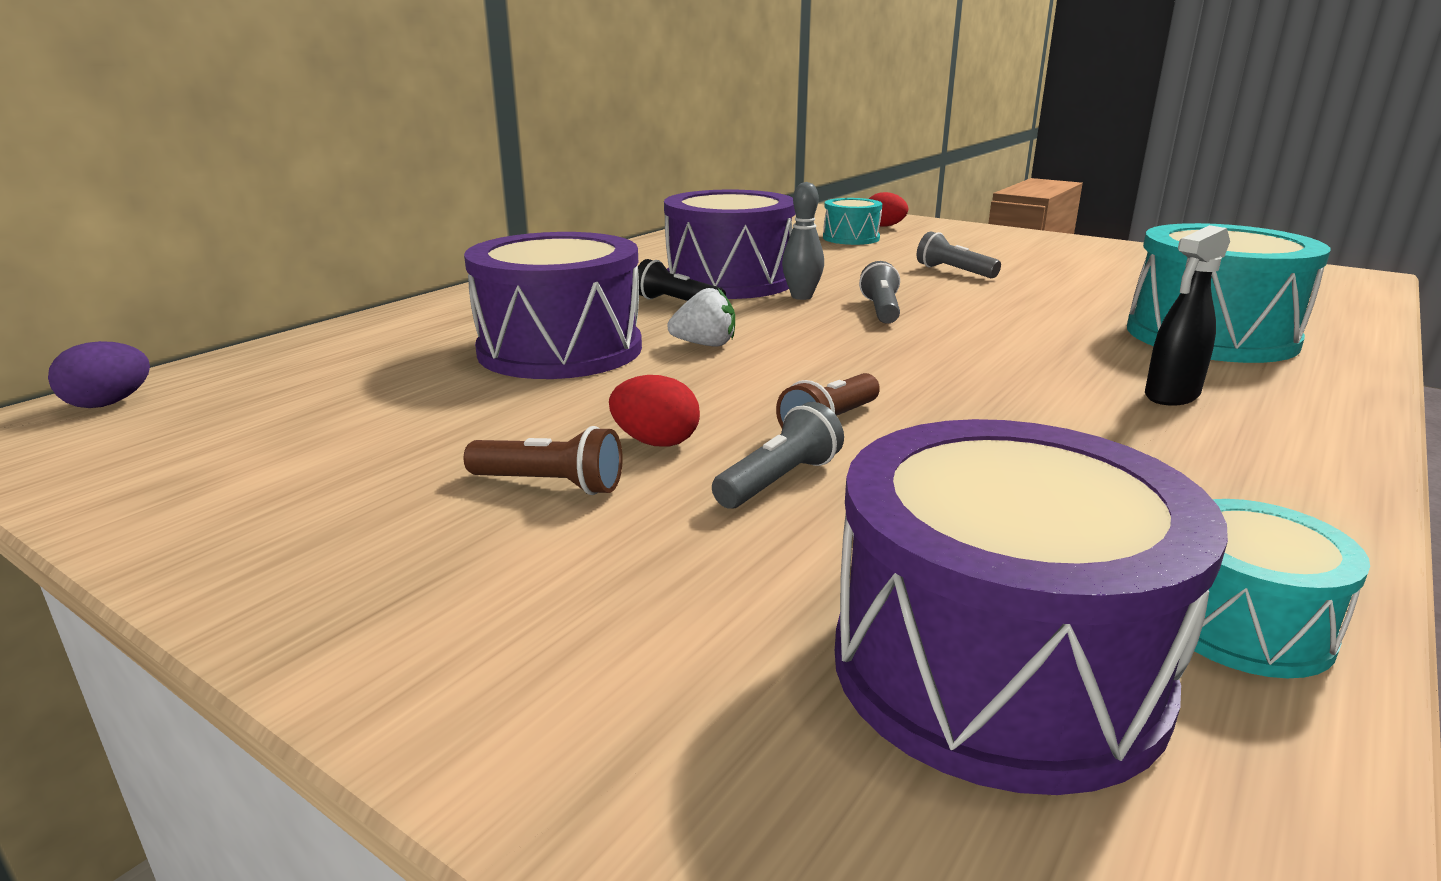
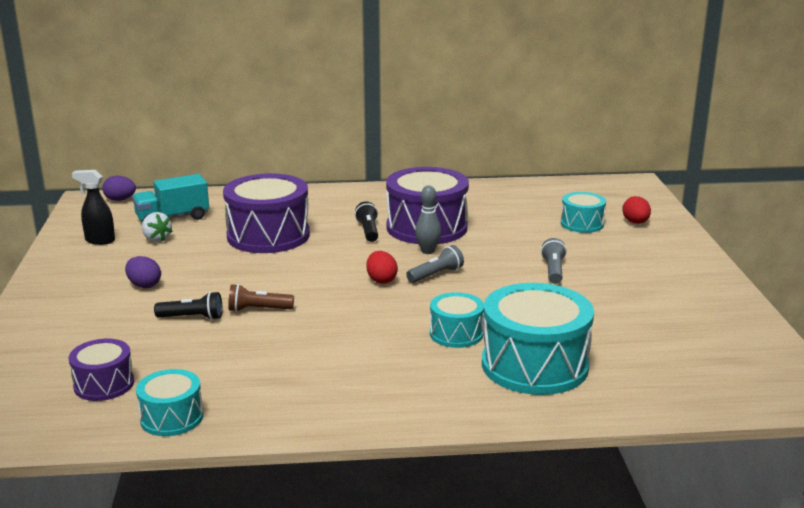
camera: 50 degrees right, 0 degrees up
(317, 387) = (172, 218): none -> turquoise truck
(551, 485) = (144, 285): brown flashlight -> purple egg
(655, 442) = (199, 287): red egg -> red egg (381, 280)
(705, 344) = (317, 257): white strawberry -> white strawberry (156, 239)
(779, 480) = (192, 318): grey flashlight -> black flashlight
(997, 667) = (104, 384): purple drum -> purple drum, size x0.53
(1078, 344) = (456, 334): none -> turquoise drum
(1171, 396) = (401, 371): black spray bottle -> black spray bottle (99, 240)

